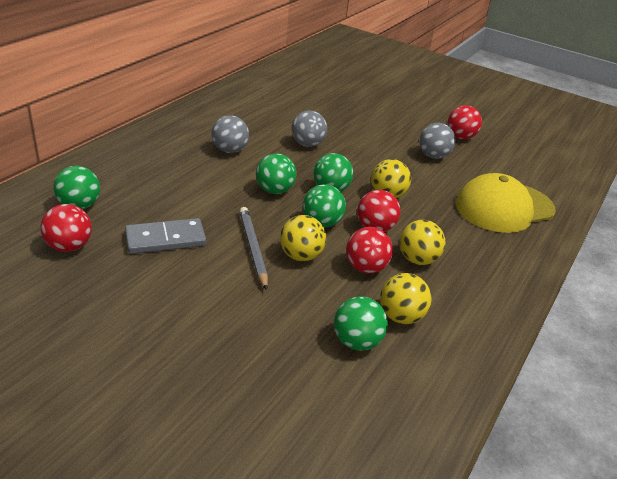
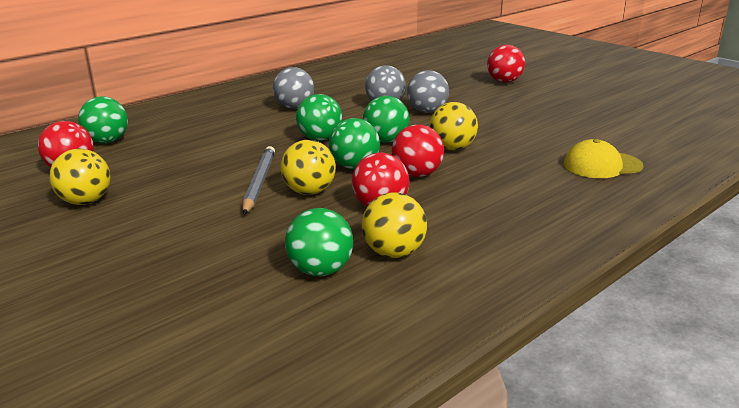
camera: 20 degrees right, 10 degrees down
(165, 239) = (171, 170): grey domino -> none
(417, 259) = (452, 204): yellow ball -> yellow ball (85, 201)
(433, 156) = (534, 119): grey ball -> grey ball (427, 111)
(460, 137) = (580, 105): red ball -> red ball (504, 81)
(504, 207) = (602, 165): yellow cap -> yellow cap, size x0.58

